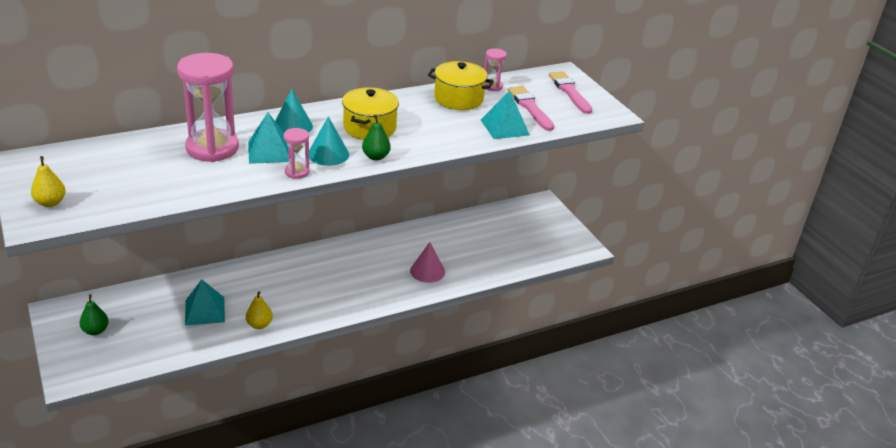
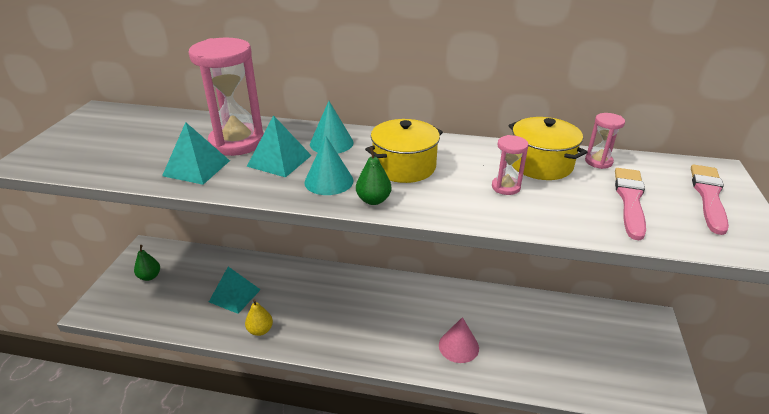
camera: 40 degrees right, 0 degrees up
(50, 202) = (59, 149): yellow pear -> none
(297, 172) = (276, 189): pink hourglass -> pink hourglass (505, 187)
(504, 127) = (570, 215): turquoise pyramid -> turquoise pyramid (196, 168)

